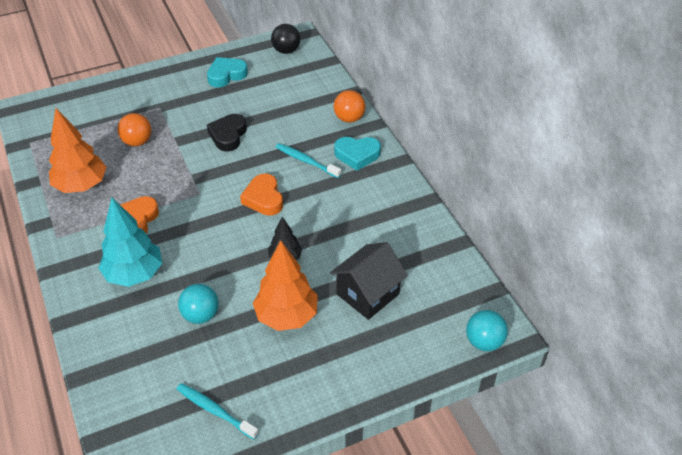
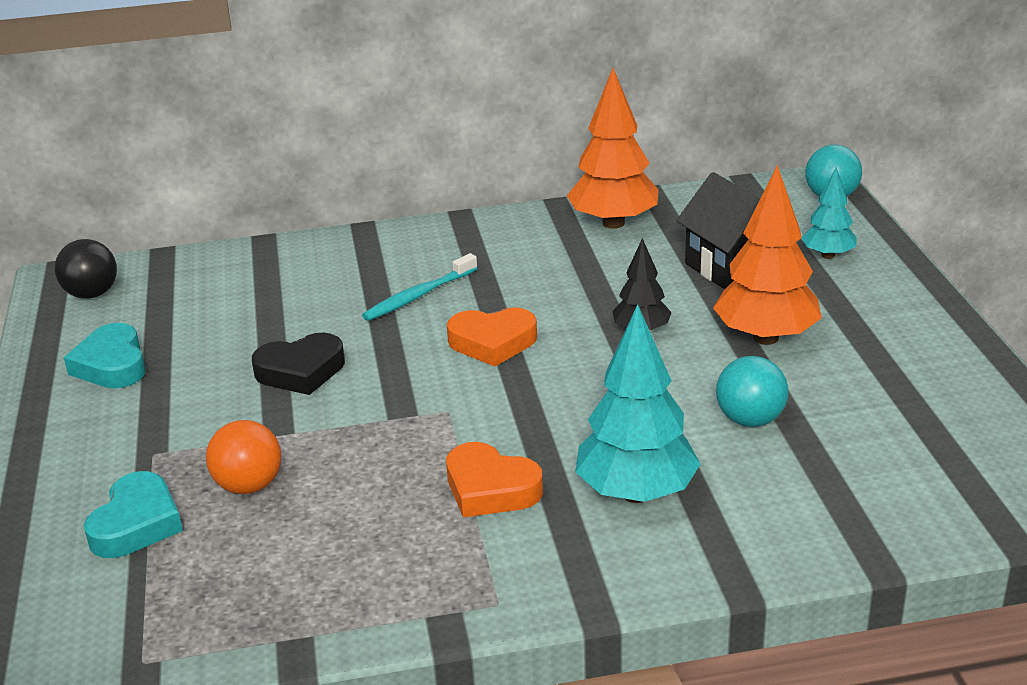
camera: 75 degrees left, 15 degrees down
(81, 186) = (349, 567): orange tree -> orange tree (613, 223)
(215, 411) = (948, 413): turquoise toothbrush -> none
(228, 135) = (301, 371): black heart -> black heart turned 45 degrees counterclockwise
(349, 118) = (333, 249): orange ball -> none
(357, 155) = (429, 250): turquoise heart -> turquoise heart (136, 524)
(396, 343) = (828, 255): none -> turquoise tree

